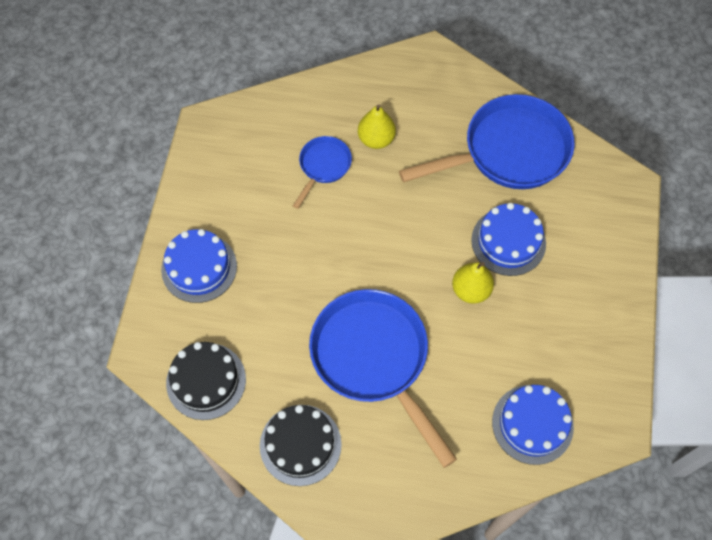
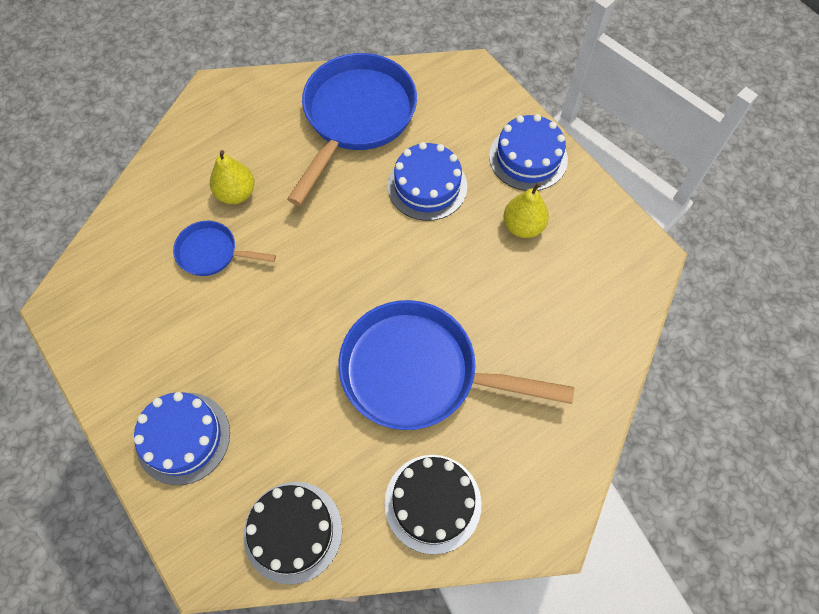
camera: 45 degrees left, 0 degrees up
(323, 166) = (212, 253): blue pan -> blue pan turned 60 degrees counterclockwise
(471, 290) = (437, 248): yellow pear -> yellow pear (523, 226)
(532, 424) = (589, 308): blue cake -> blue cake (528, 157)

